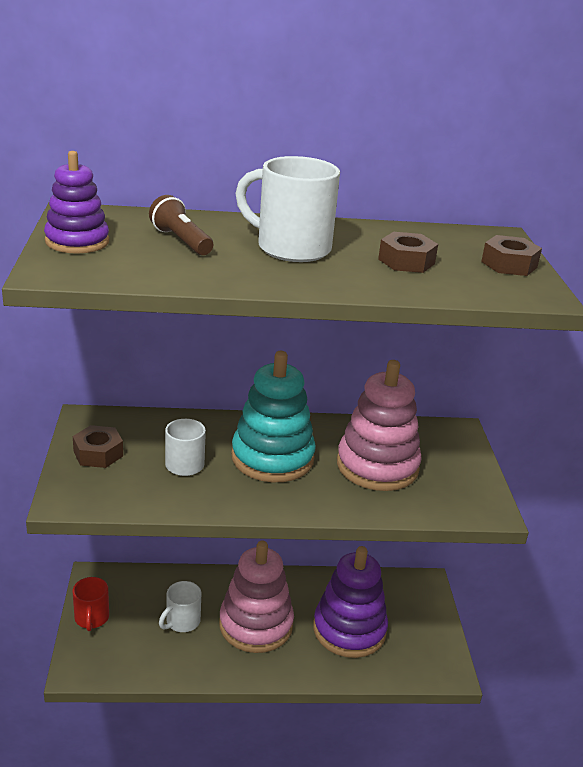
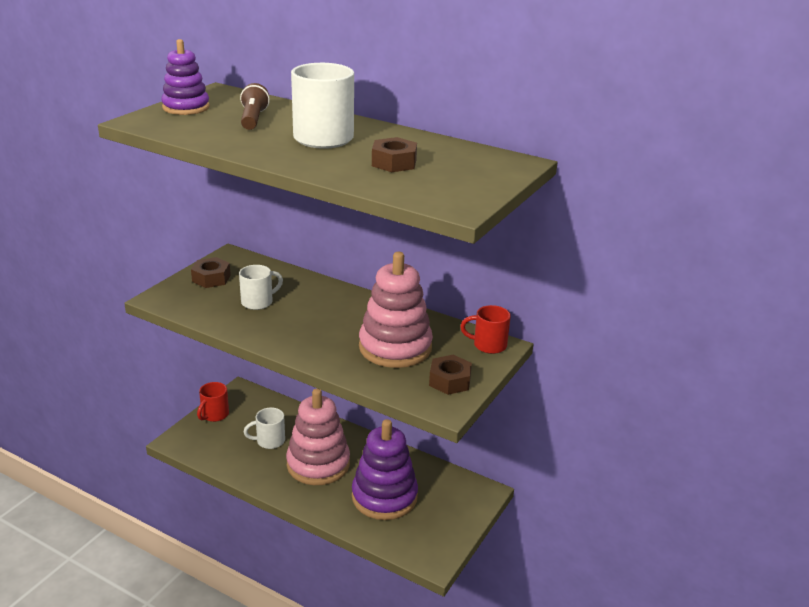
camera: 35 degrees right, 0 degrees up
(272, 458) = (323, 317): turquoise stacking toy -> none
(449, 433) = (488, 345): none -> red mug
(509, 264) = (479, 182): brown nut -> brown nut (449, 381)

